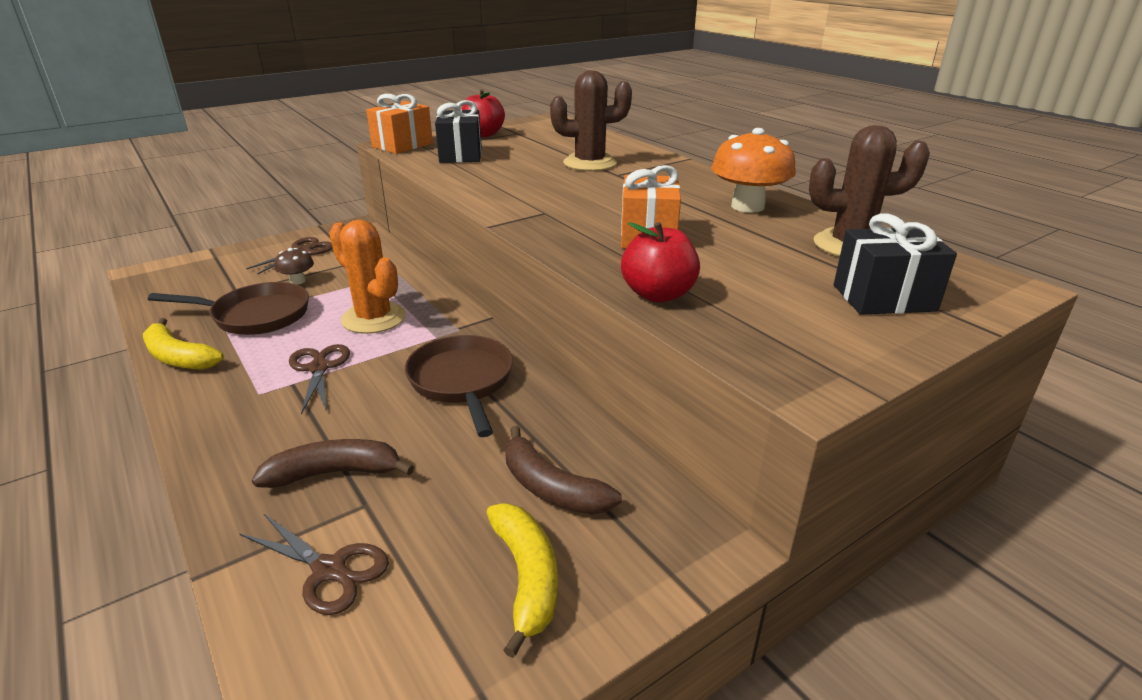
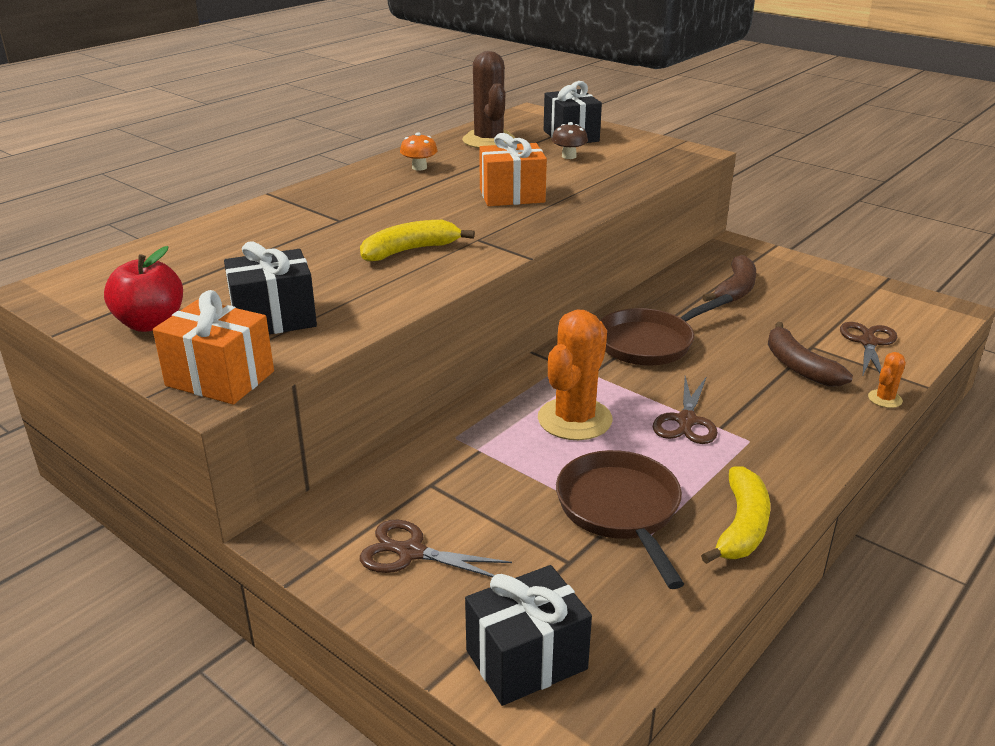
camera: 105 degrees left, 0 degrees up
(189, 270) = (526, 659): none -> black gift
(213, 518) = (885, 399): none -> orange cactus
(298, 281) = (512, 514): brown mushroom -> brown mushroom (569, 156)
(319, 368) = (686, 421): brown scissors -> brown scissors turned 45 degrees counterclockwise
(526, 577) = (807, 286): yellow banana -> yellow banana (410, 250)
(590, 163) = (299, 237): brown cactus -> none
(658, 294) = (618, 186): red apple -> none
(747, 206) = (419, 167): orange mushroom -> orange mushroom, size x0.51

